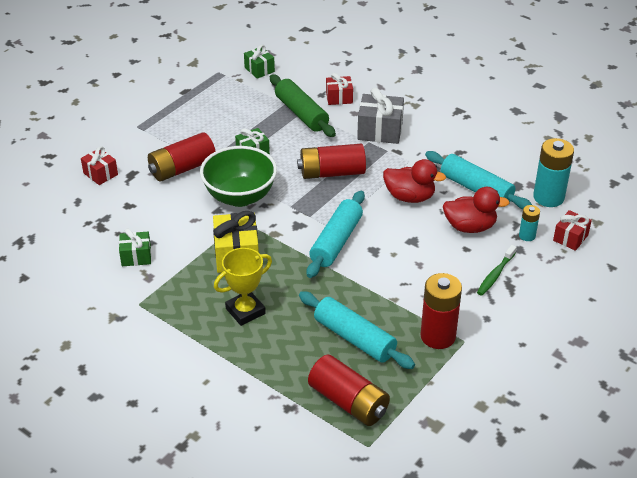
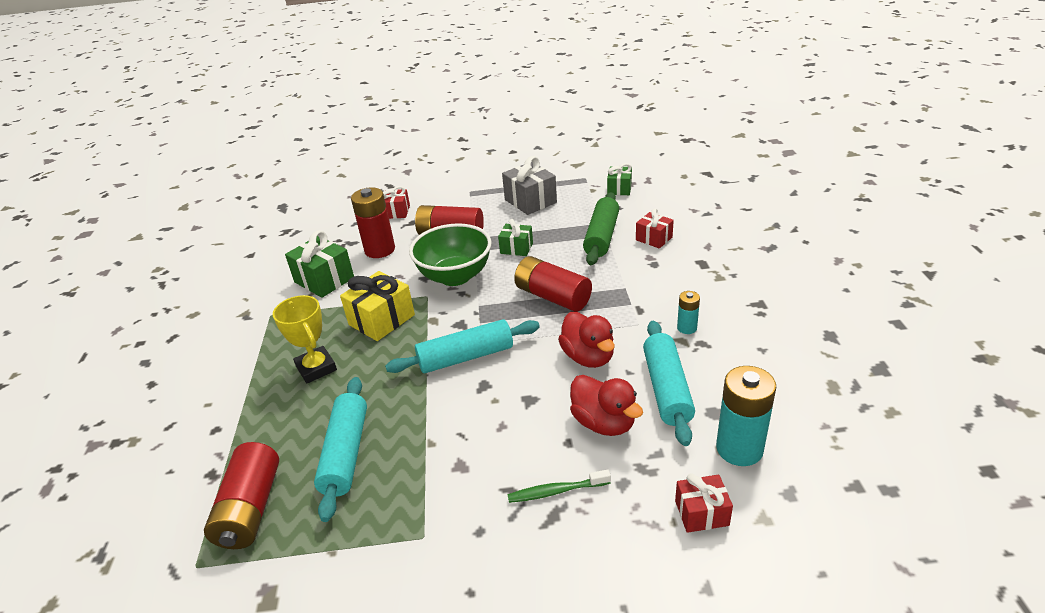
camera: 50 degrees right, 5 degrees down
(136, 256) = (324, 280): green gift -> green gift, size x1.63
(245, 311) = (316, 368): yellow trophy -> yellow trophy turned 45 degrees clockwise
(380, 131) = (649, 283): grey gift -> grey gift (530, 201)
(438, 336) = (409, 510): red battery -> red battery (380, 250)
(527, 236) = (652, 474): turquoise battery -> turquoise battery (687, 328)

